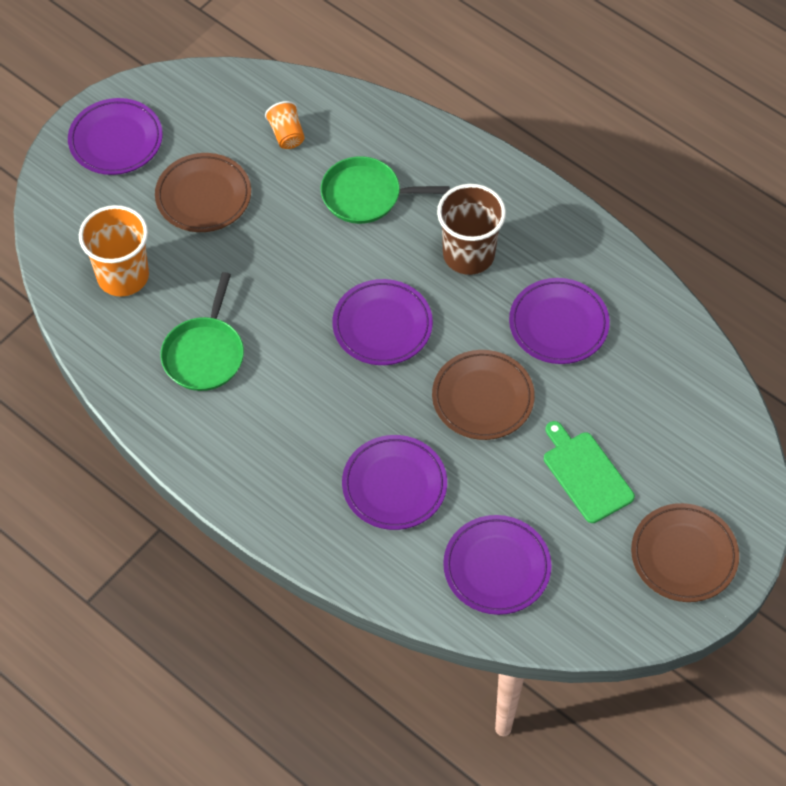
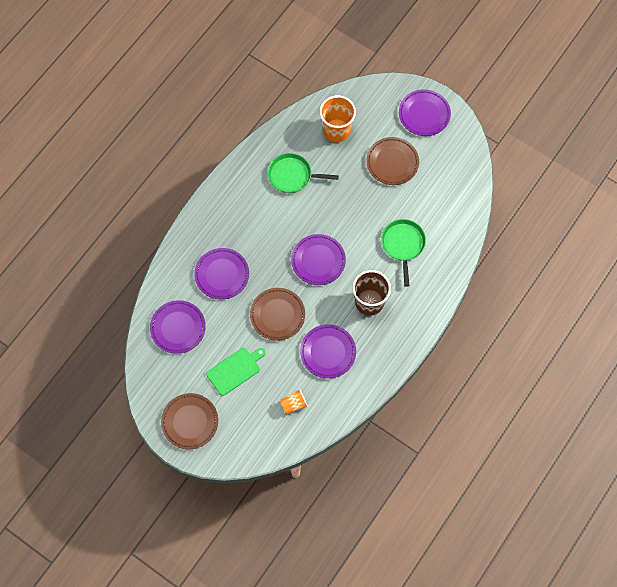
camera: 85 degrees right, 10 degrees up
(287, 134) = (440, 200): orange cup -> orange cup (294, 404)

